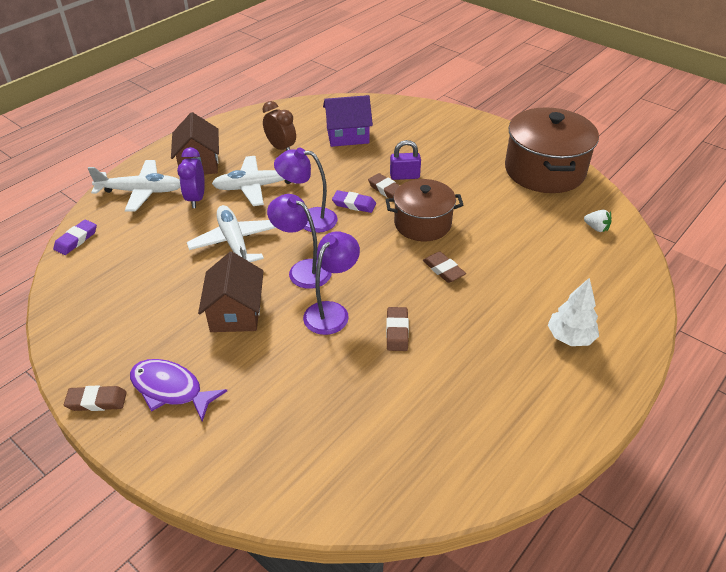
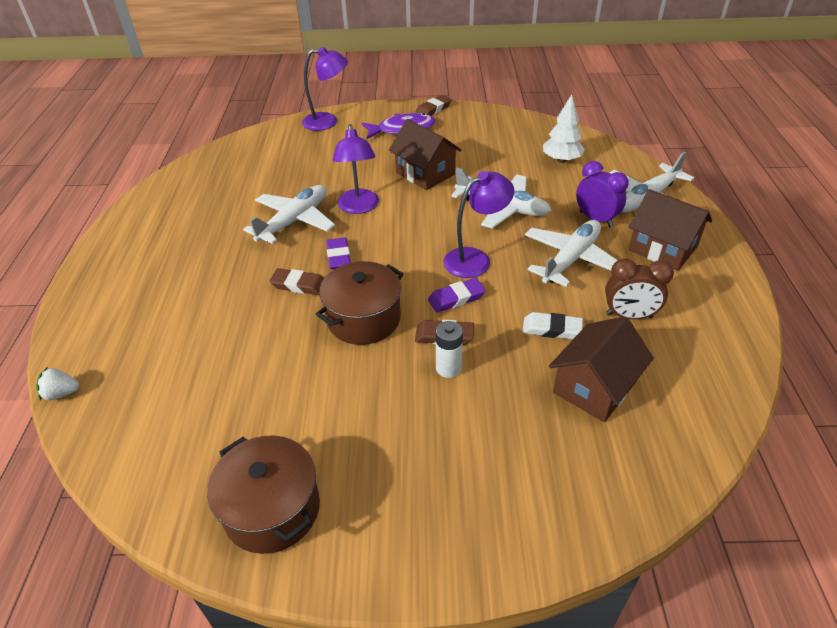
camera: 140 degrees right, 0 degrees up
(76, 240) = (609, 150): purple eraser -> purple eraser (338, 256)
(303, 270) = (419, 220): purple lamp -> purple lamp (327, 122)
(328, 163) = (551, 329): none -> white eraser
(347, 135) = (594, 387): purple house -> brown house
(397, 331) = (294, 221): brown eraser -> white plane
(404, 176) = (448, 368): purple padlock -> white battery
(544, 170) = (272, 509): brown pot -> brown pot, size x0.65
(570, 337) = (140, 290): white tree -> white tree (561, 160)
(596, 228) = (150, 438): white strawberry -> white strawberry (61, 393)

